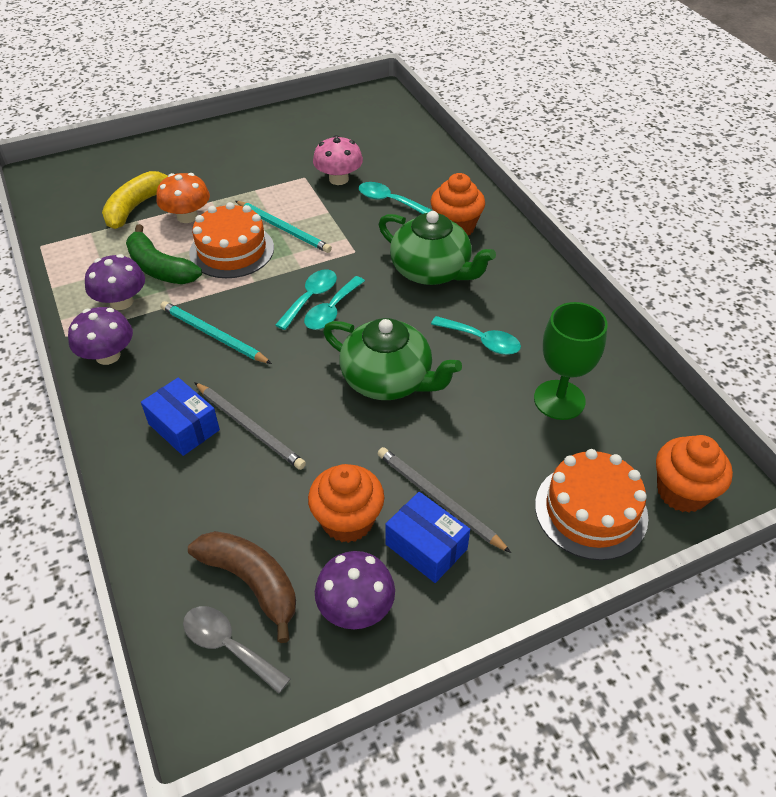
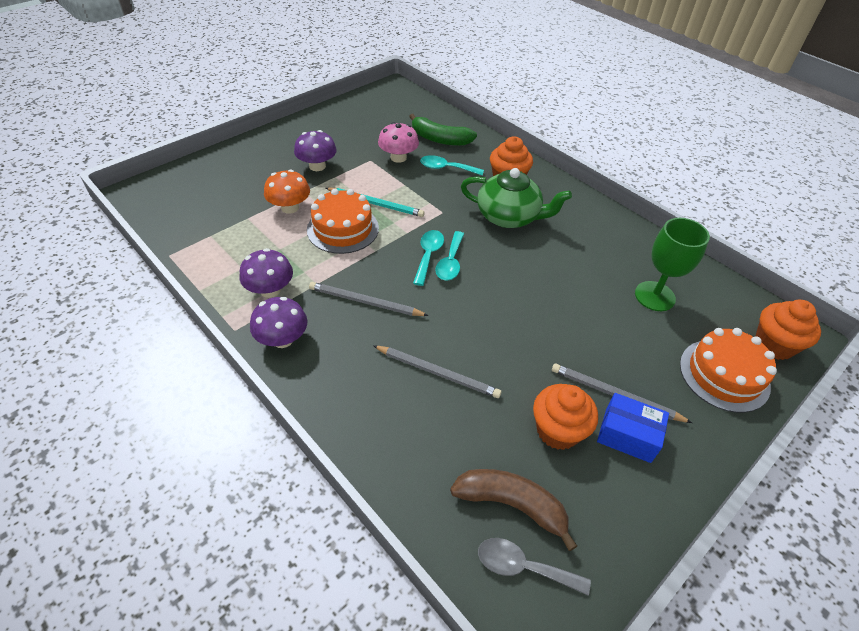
camera: 20 degrees left, 0 degrees up
(136, 207) = (240, 207): yellow banana -> none
(160, 268) = (289, 255): green banana -> green banana (440, 139)
(184, 427) = (382, 386): blue box -> none
(213, 335) = (365, 302): turquoise pencil -> grey pencil
(356, 607) = (604, 501): purple mushroom -> purple mushroom (317, 166)
(388, 380) = (524, 308): green teapot -> none
(482, 341) = (575, 263): turquoise spoon -> none

